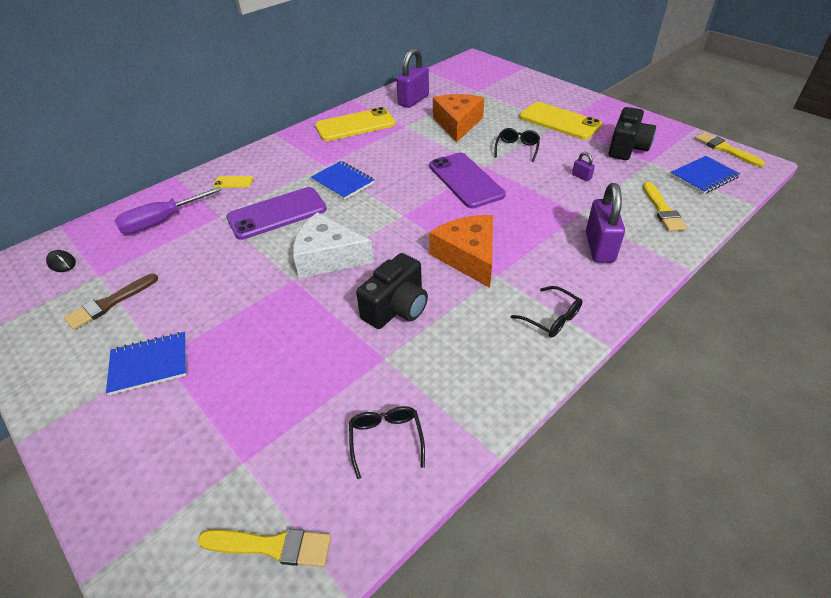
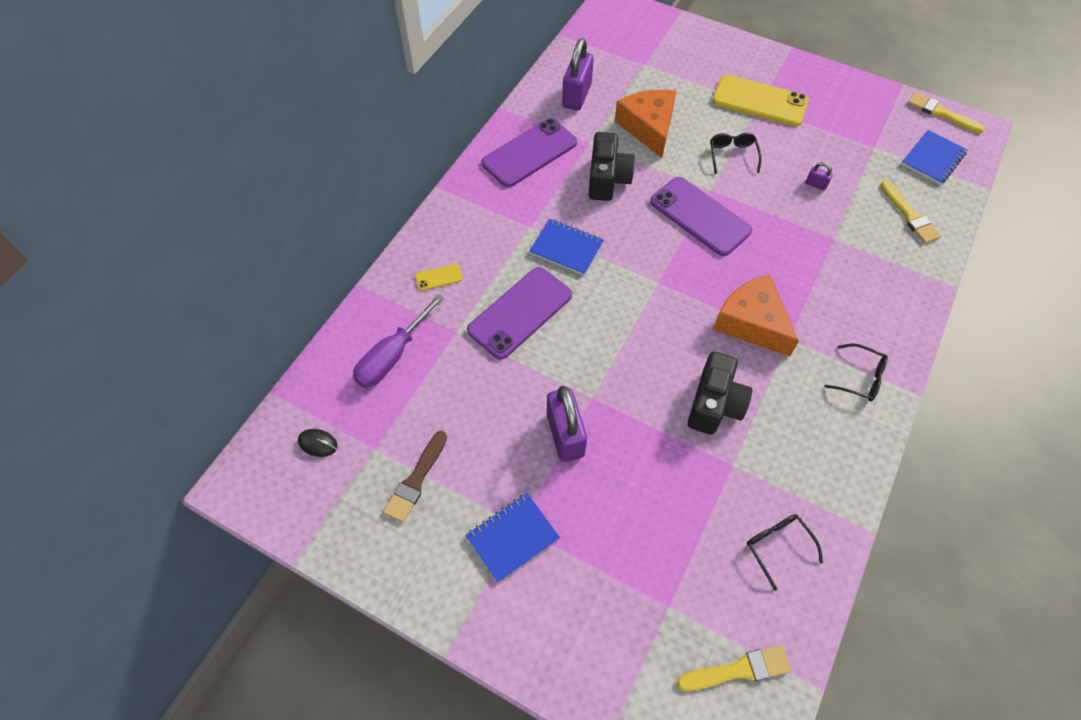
camera: 20 degrees left, 15 degrees up
(328, 257) = (611, 359): white cheese -> none
(355, 125) = (529, 153): yellow phone -> purple phone
(599, 247) = (869, 279): purple padlock -> purple padlock (565, 435)
(627, 148) = (845, 131): black camera -> black camera (607, 179)

